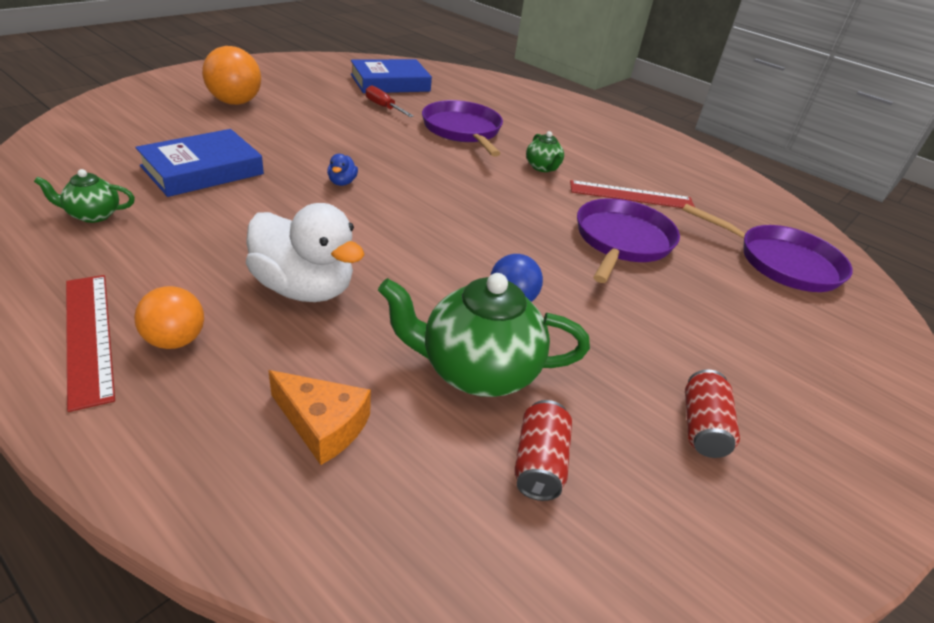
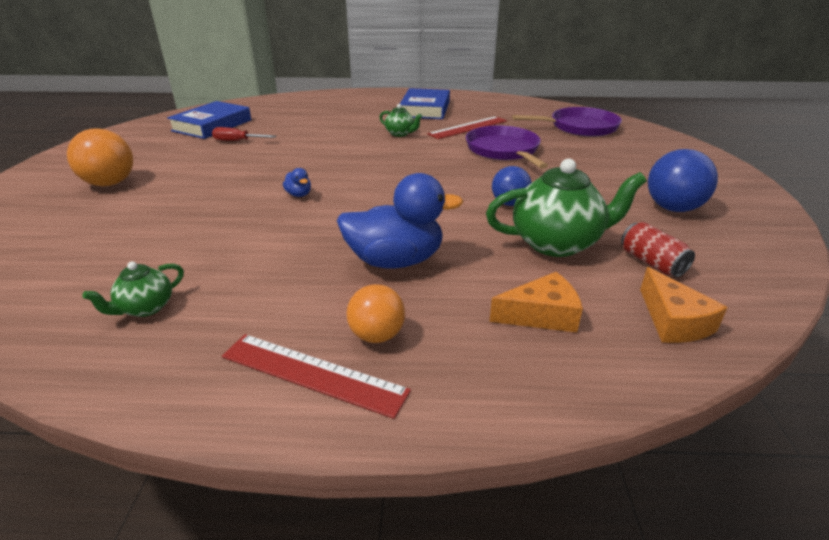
camera: 35 degrees left, 5 degrees down
(202, 170) = (178, 236): blue book -> blue book (425, 109)
(304, 288) = (395, 261): white duck -> blue duck
(432, 535) = (673, 321): none -> orange cheese
(463, 130) = (317, 133): purple pan -> none
(477, 371) = (556, 243): green teapot -> green teapot turned 150 degrees counterclockwise
(702, 427) = (673, 208): red can -> blue ball

